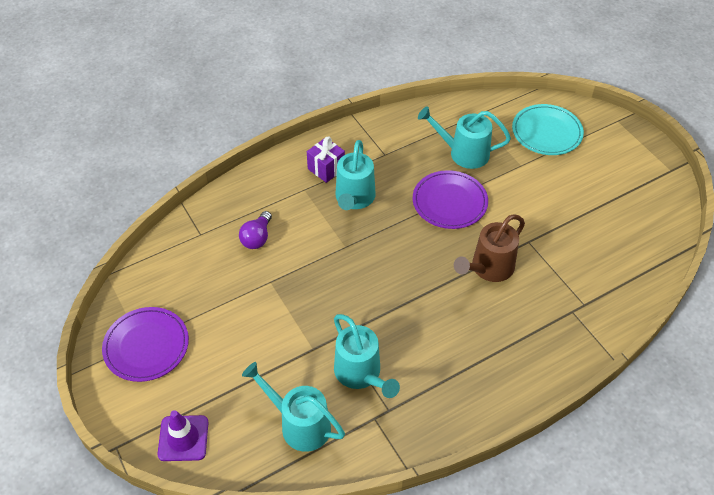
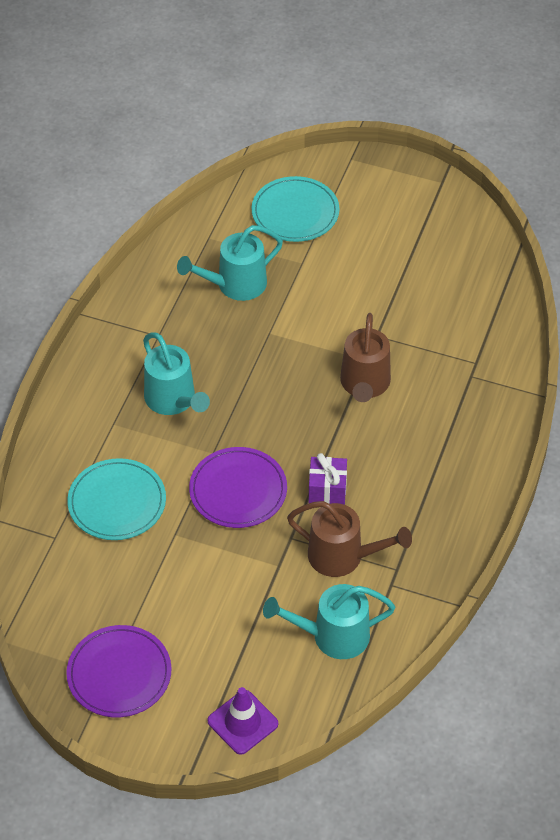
camera: 40 degrees left, 0 degrees up
(257, 238) = (117, 502): purple light bulb -> turquoise plate
(326, 169) = (113, 388): purple gift -> purple gift (327, 492)
(361, 374) = (344, 557): turquoise watering can -> brown watering can
(449, 202) = (269, 344): purple plate -> purple plate (238, 490)

